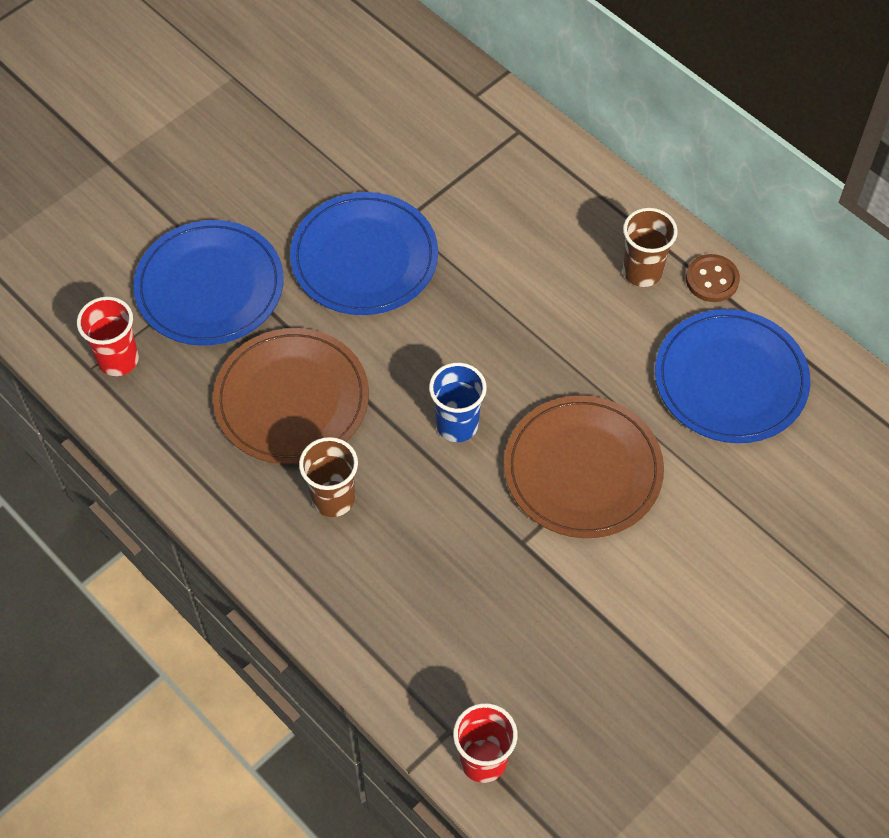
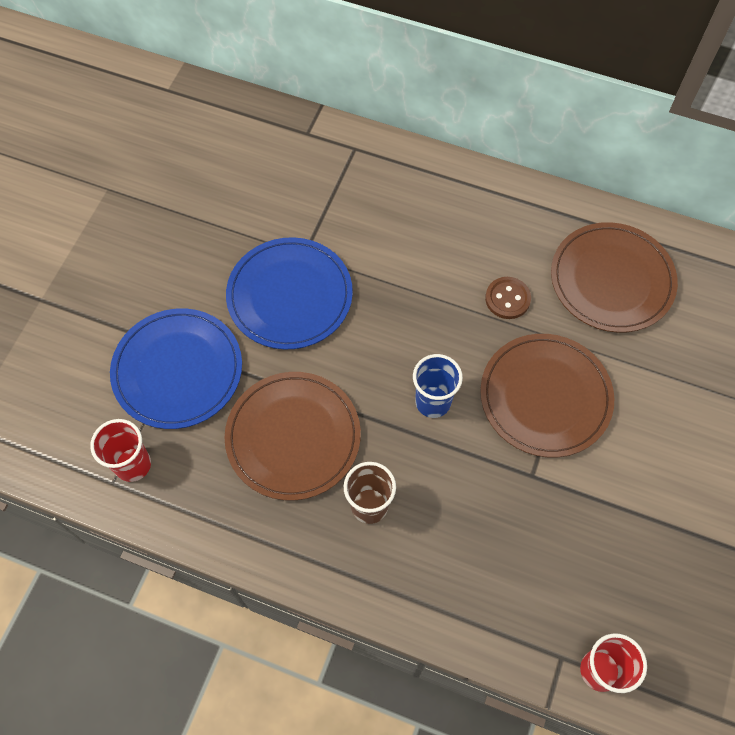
camera: 25 degrees left, 5 degrees up
(642, 272) = (504, 222): brown cup -> none
(712, 279) = (557, 208): brown button -> brown button (507, 299)
(730, 379) = (612, 280): blue plate -> brown plate

